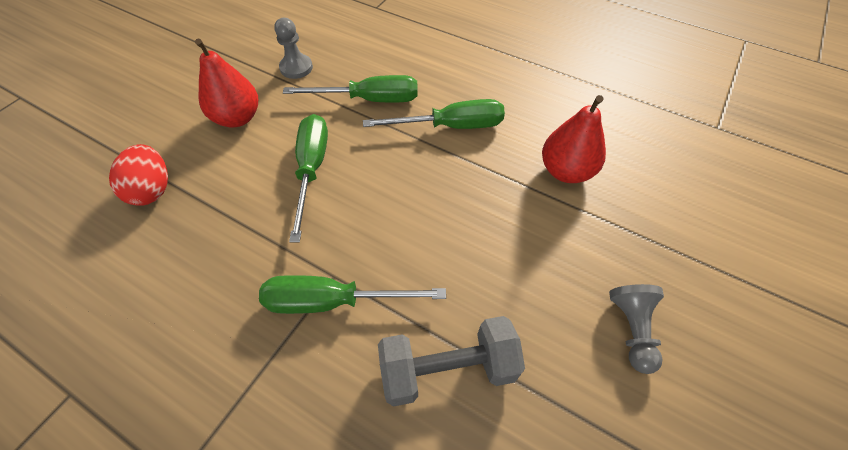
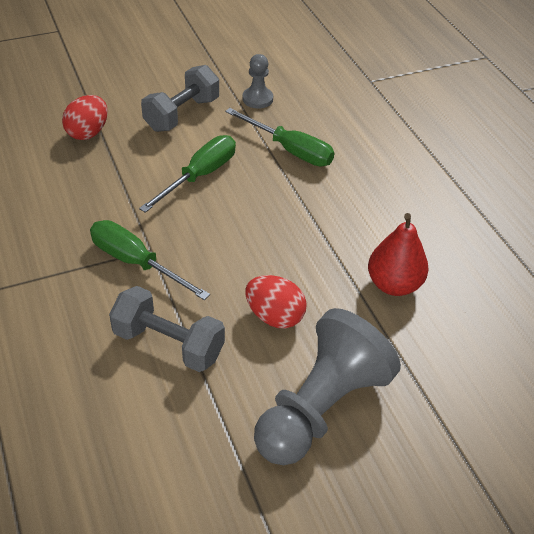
camera: 35 degrees right, 10 degrees down
(237, 118) = (182, 114): red pear -> grey dumbbell
(451, 126) = (334, 202): green screwdriver -> none
(509, 267) = (274, 316): none -> red egg
(632, 330) = (320, 408): grey pawn -> grey pawn, size x2.09

